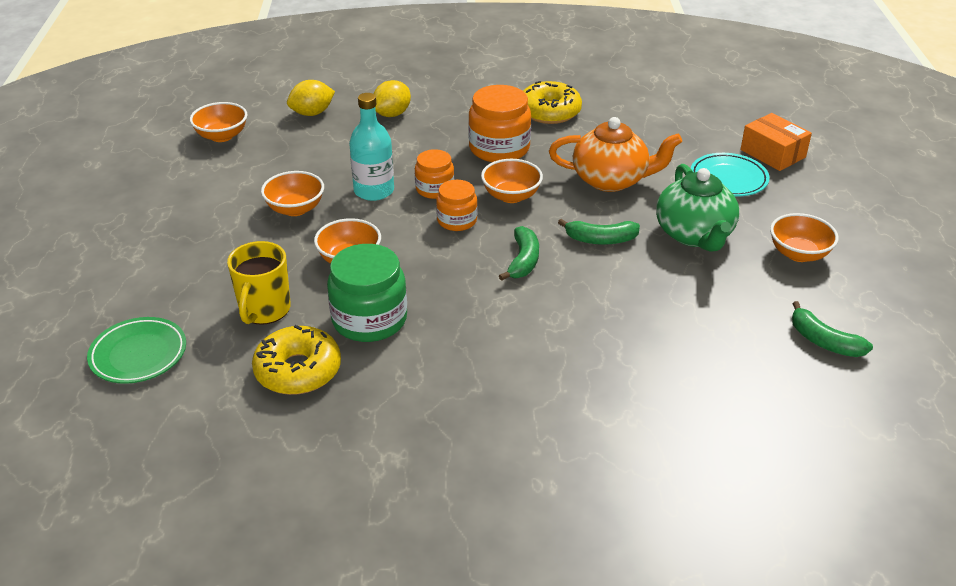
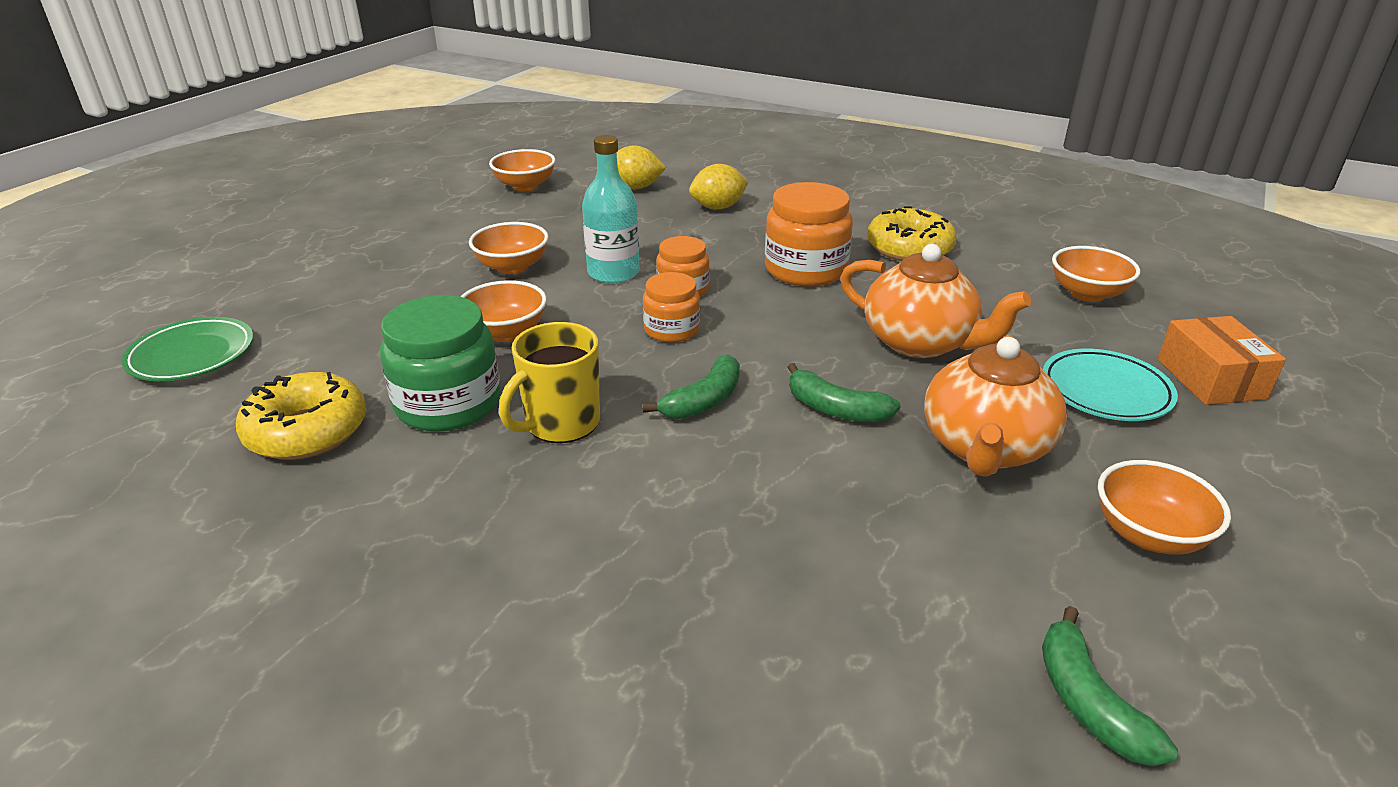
camera: 30 degrees right, 5 degrees down
(264, 310) = (357, 354): yellow mug -> yellow mug (560, 424)
(511, 196) = (767, 323): orange bowl -> orange bowl (1087, 294)
(694, 235) = (985, 448): green teapot -> orange teapot

